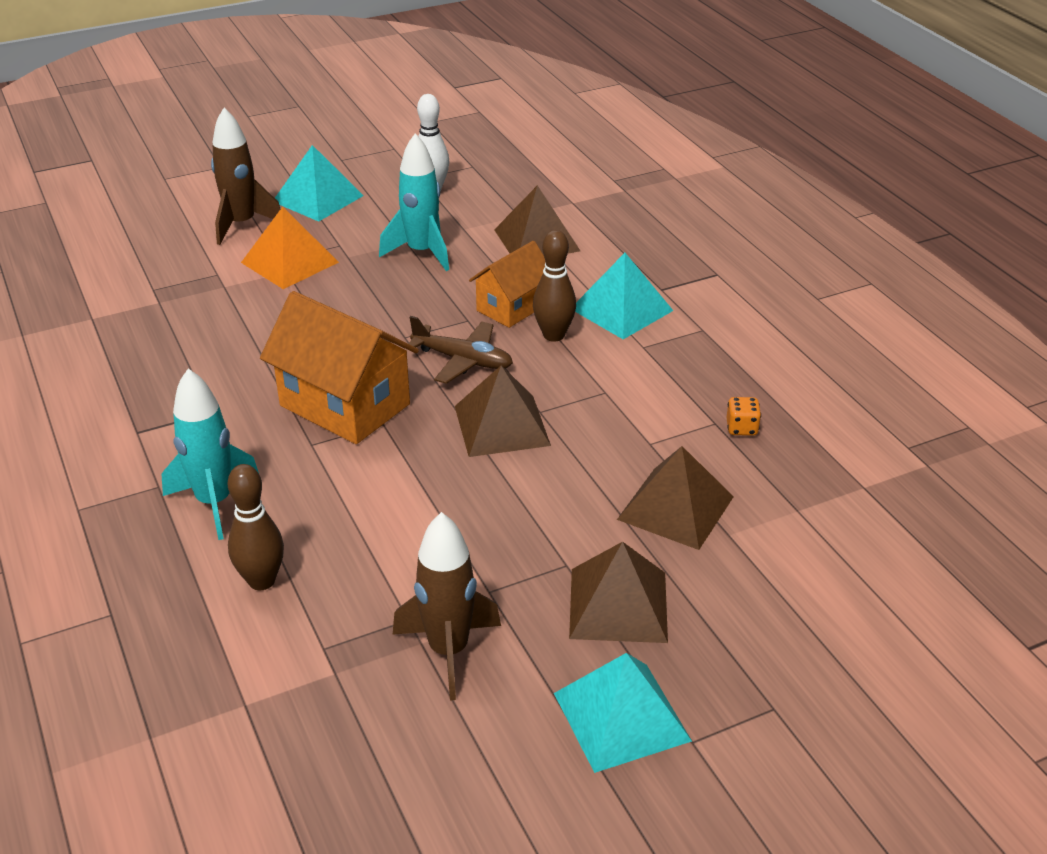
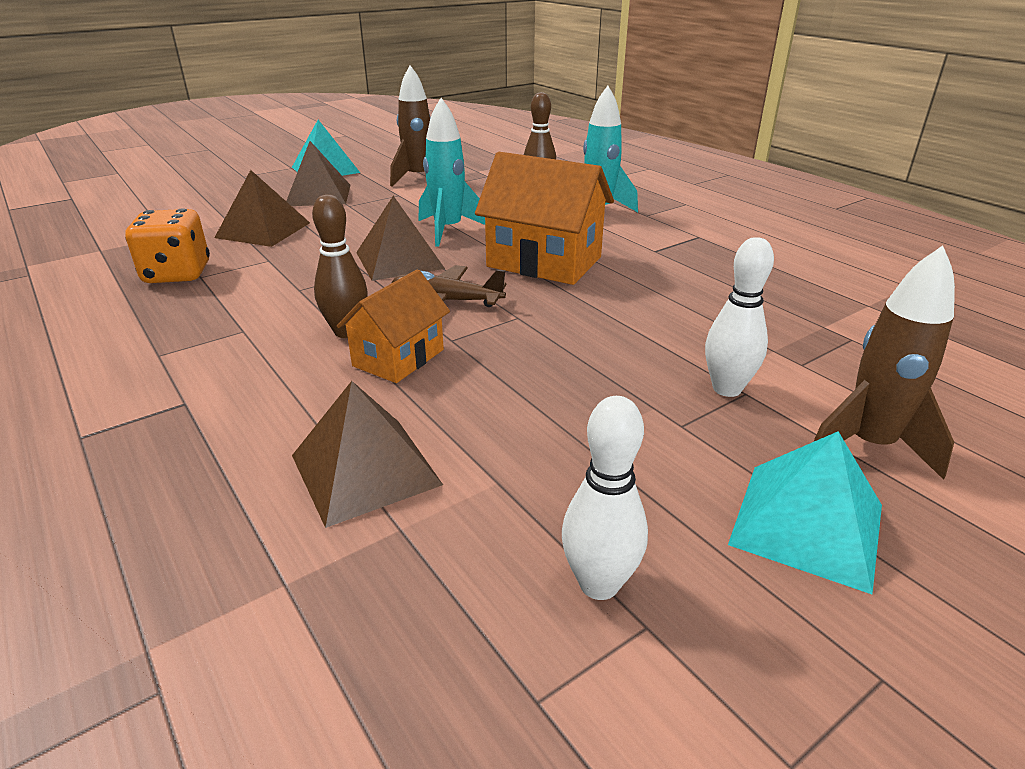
camera: 170 degrees right, 5 degrees down
(289, 262) = (727, 388): orange pyramid -> white bowling pin
(421, 252) = (548, 424): turquoise rocket -> turquoise rocket (448, 230)
(621, 309) = (254, 368): turquoise pyramid -> none
(741, 428) = (177, 274): orange dice -> orange dice, size x2.10

